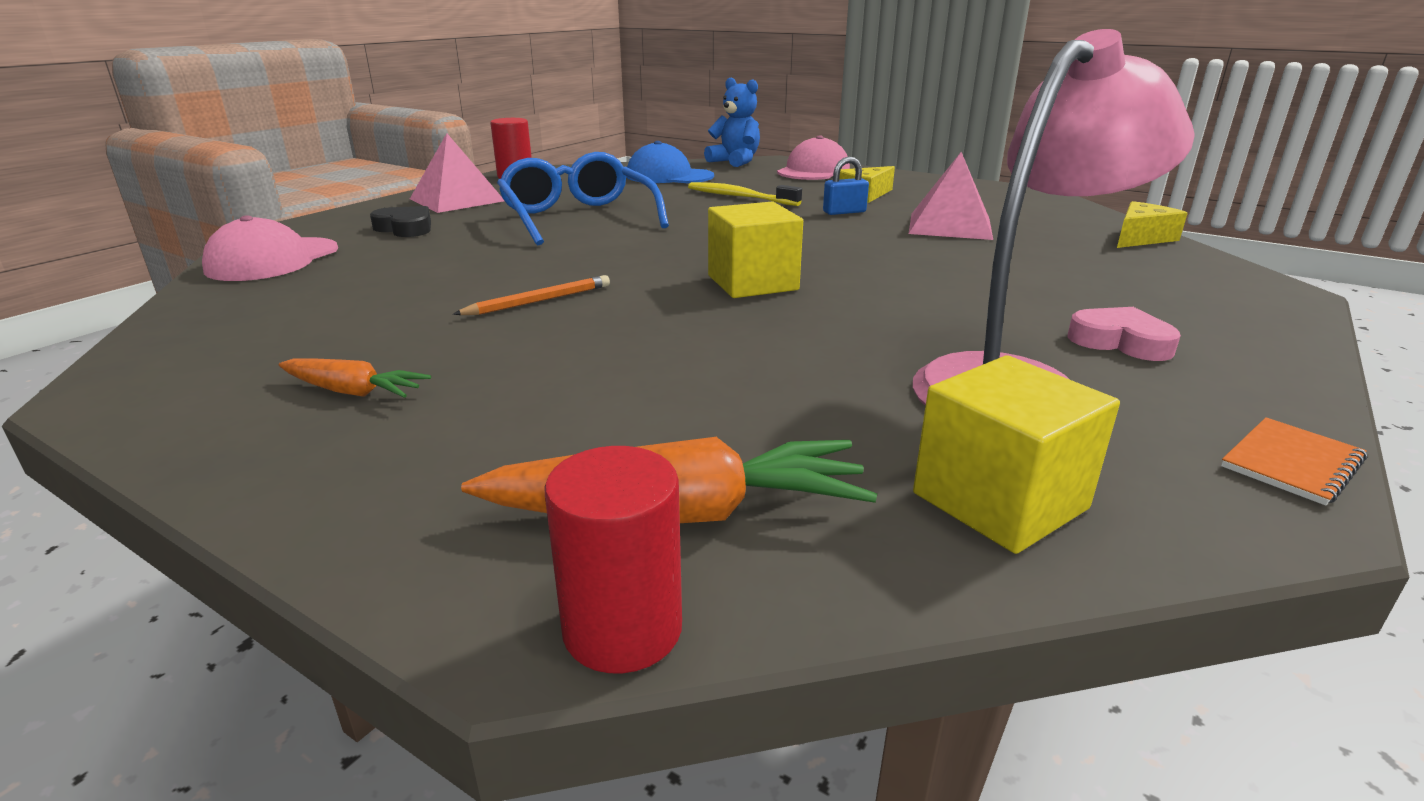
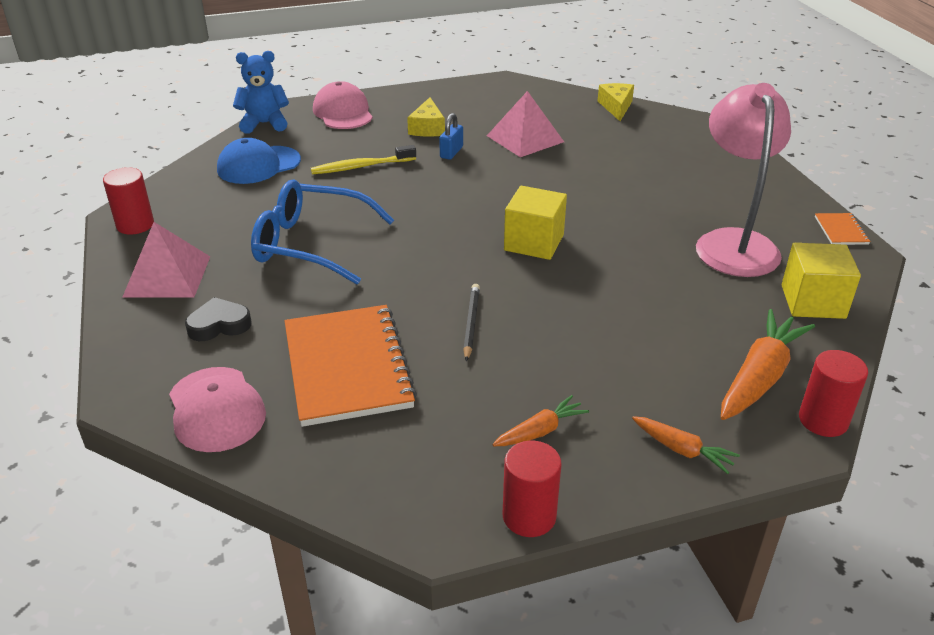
camera: 50 degrees left, 10 degrees up
(155, 436) = (529, 516): none -> red cylinder
(389, 502) = (682, 450): none -> orange carrot
(390, 279) = (347, 367): none -> orange notebook
(539, 301) = (471, 323): orange pencil -> black pencil
(1120, 342) = (721, 195): pink heart -> none

